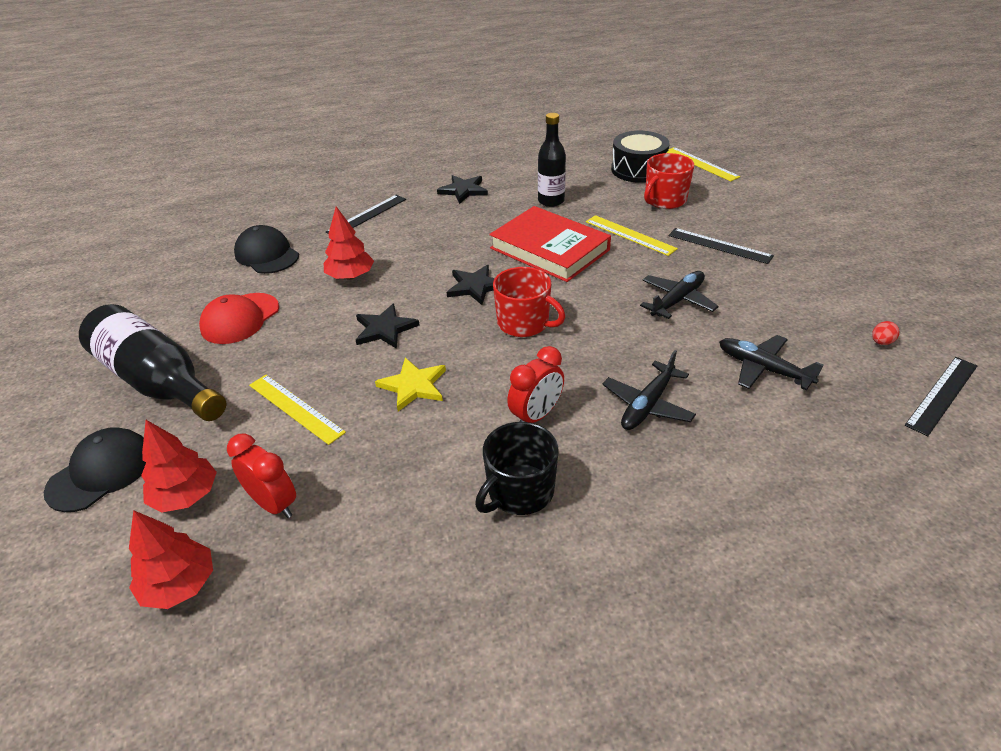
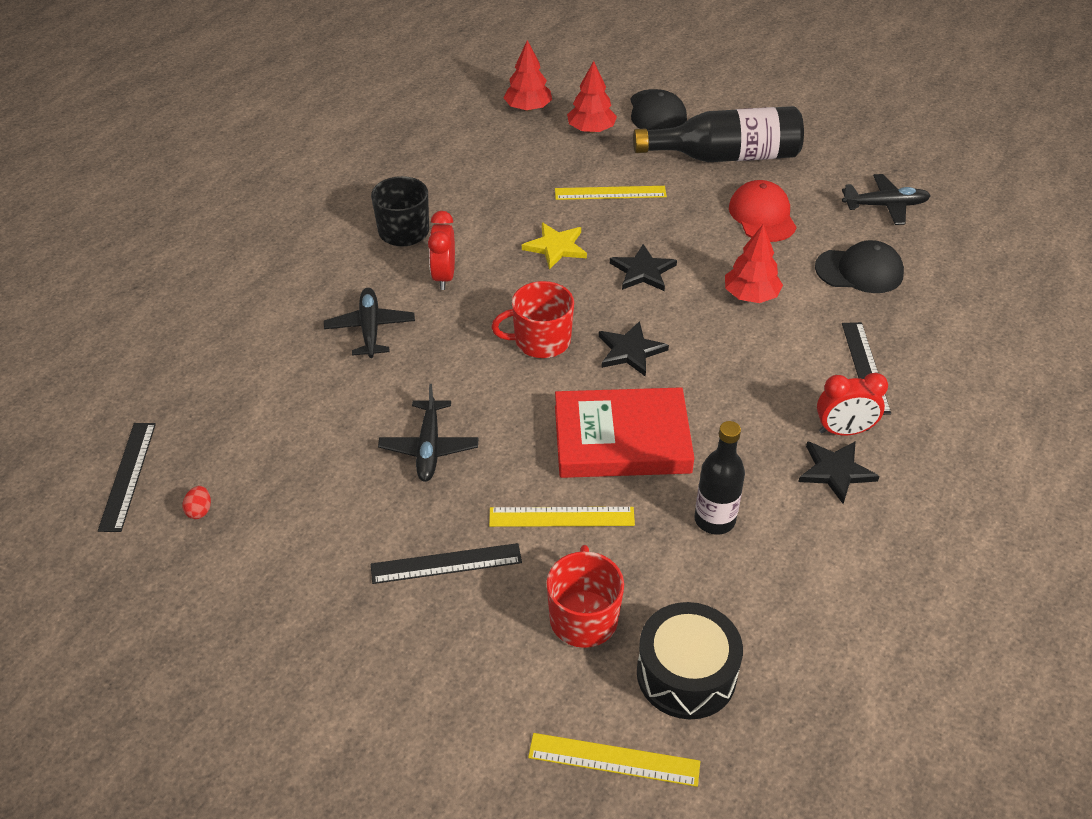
camera: 135 degrees right, 5 degrees up
(273, 504) = (537, 152): red clock -> red clock (844, 431)
(763, 369) = (298, 414): black plane -> black plane (885, 206)

